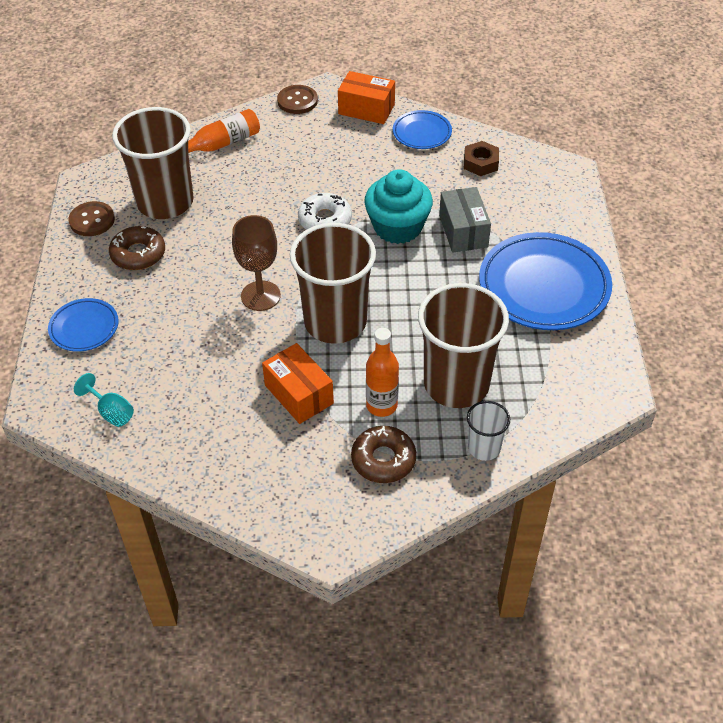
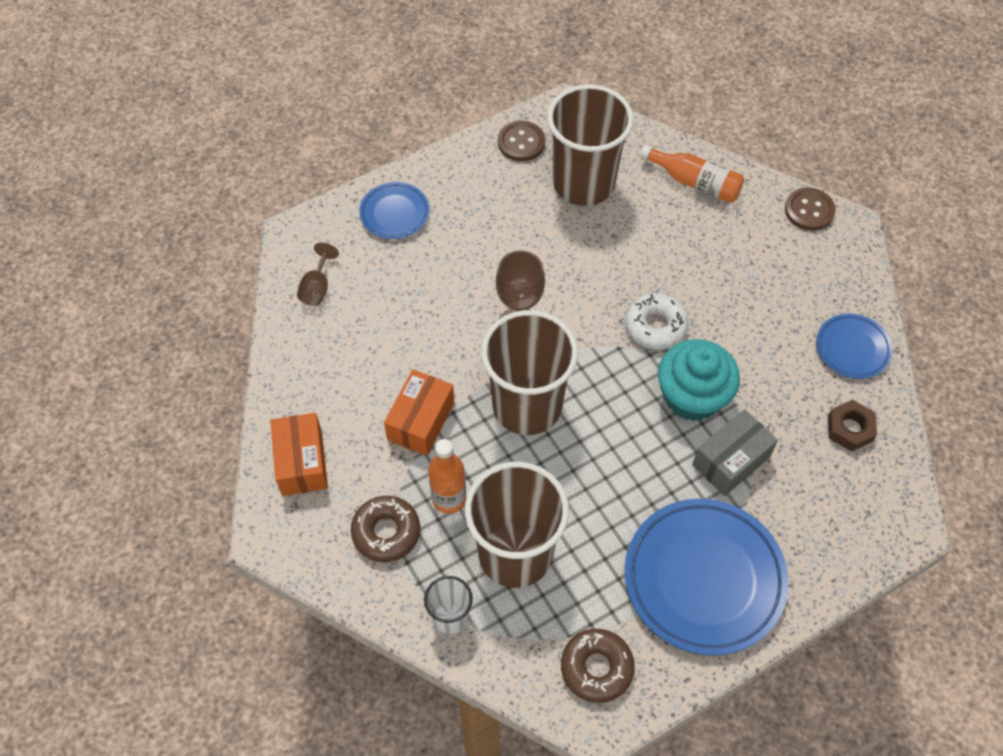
camera: 60 degrees right, 10 degrees up
(111, 412) = (317, 288): turquoise goblet -> brown goblet
(138, 254) = (505, 201): brown donut -> brown donut (596, 668)
(366, 109) = (847, 278): orange box -> orange box (302, 462)

